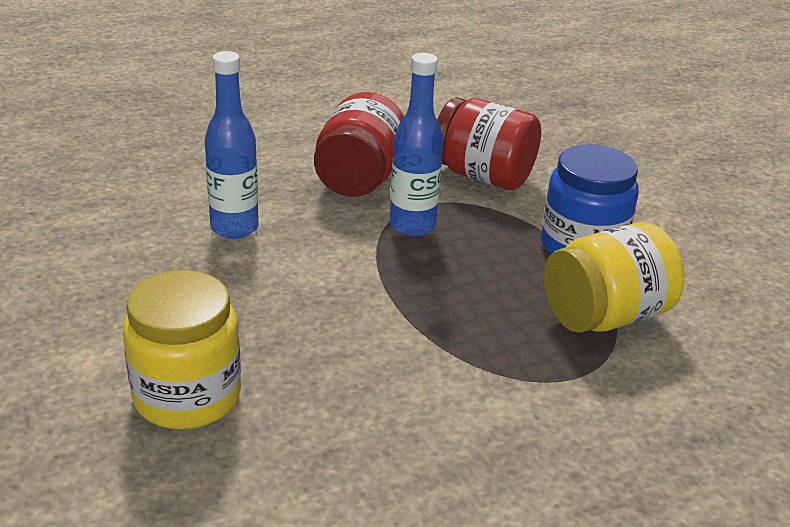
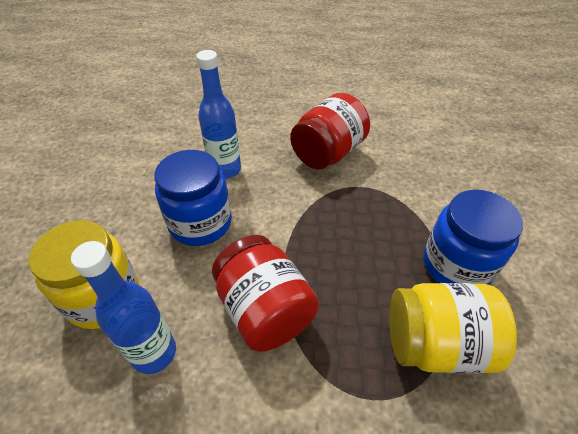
camera: 30 degrees right, 15 degrees up
(251, 290) = (200, 223): none -> blue jar
(412, 226) = (338, 203): blue bottle -> blue bottle (154, 352)
(483, 176) = (416, 174): red jar -> red jar (265, 310)

